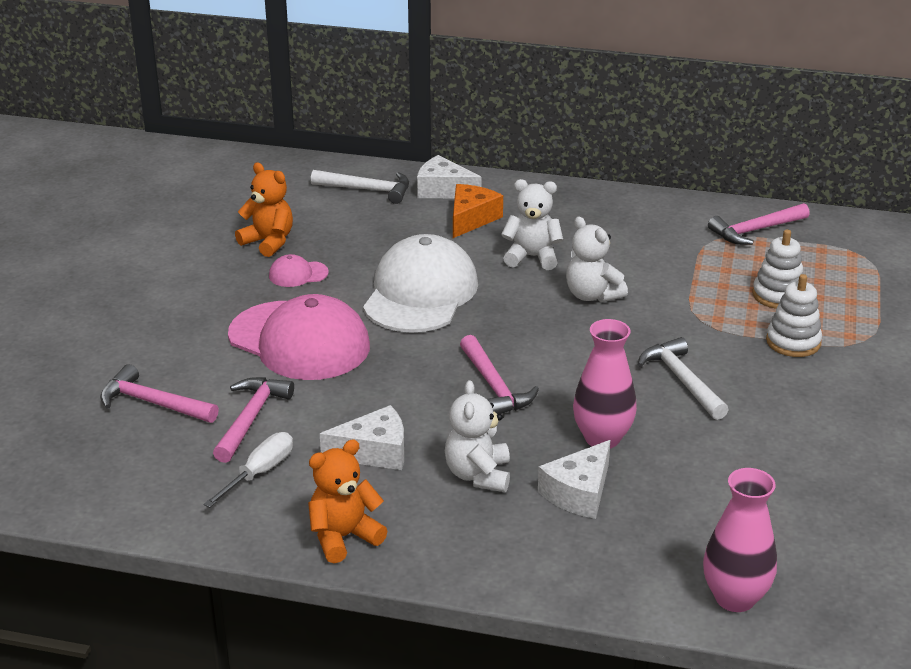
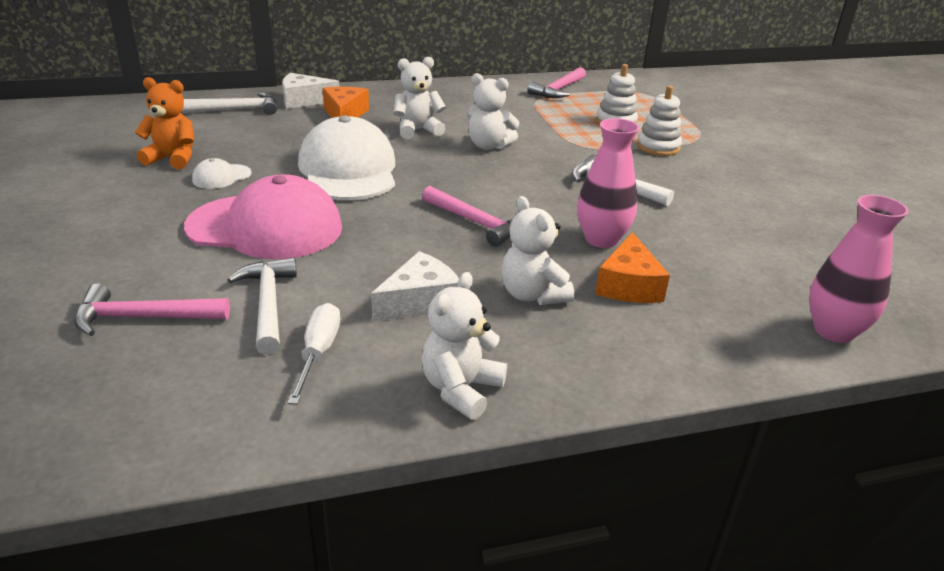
camera: 30 degrees left, 0 degrees up
(251, 418) = (268, 304): pink hammer -> white hammer
(298, 274) = (221, 177): pink cap -> white cap
(343, 537) = (461, 389): orange teddy bear -> white teddy bear
(579, 492) = (628, 285): white cheese -> orange cheese

